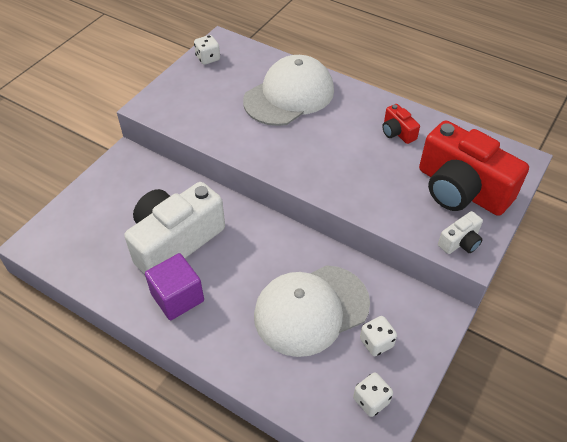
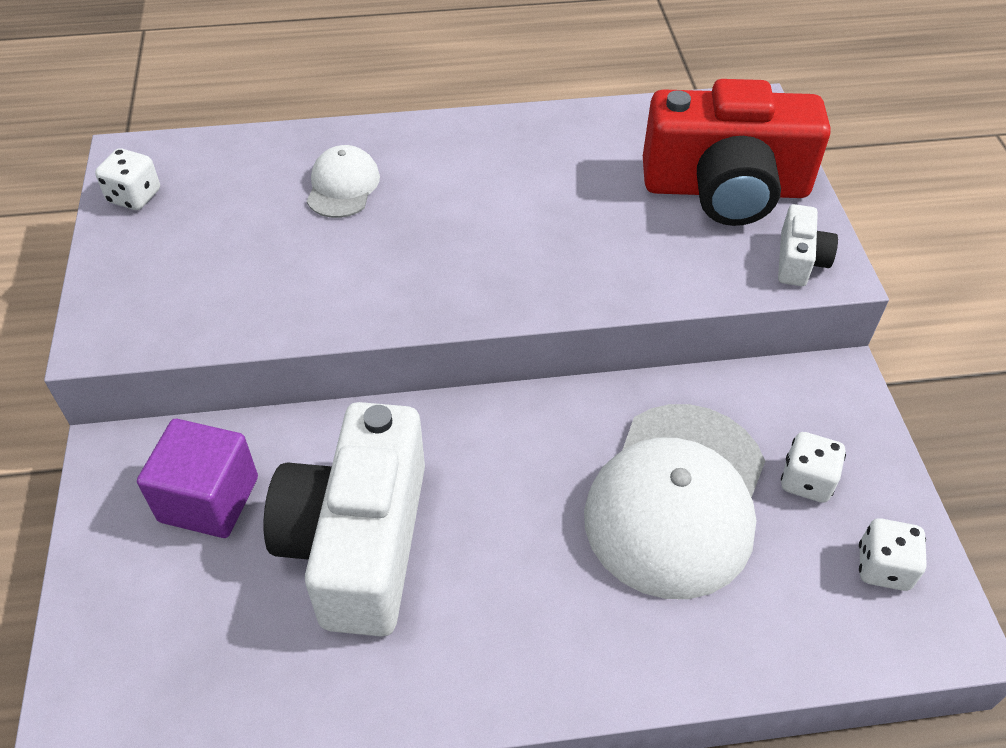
camera: 40 degrees left, 0 degrees up
(177, 297) = (459, 632): purple cube -> purple cube (209, 499)
(289, 95) = (343, 186): white cap -> white cap, size x0.48
(397, 132) = (561, 156): red camera -> none

